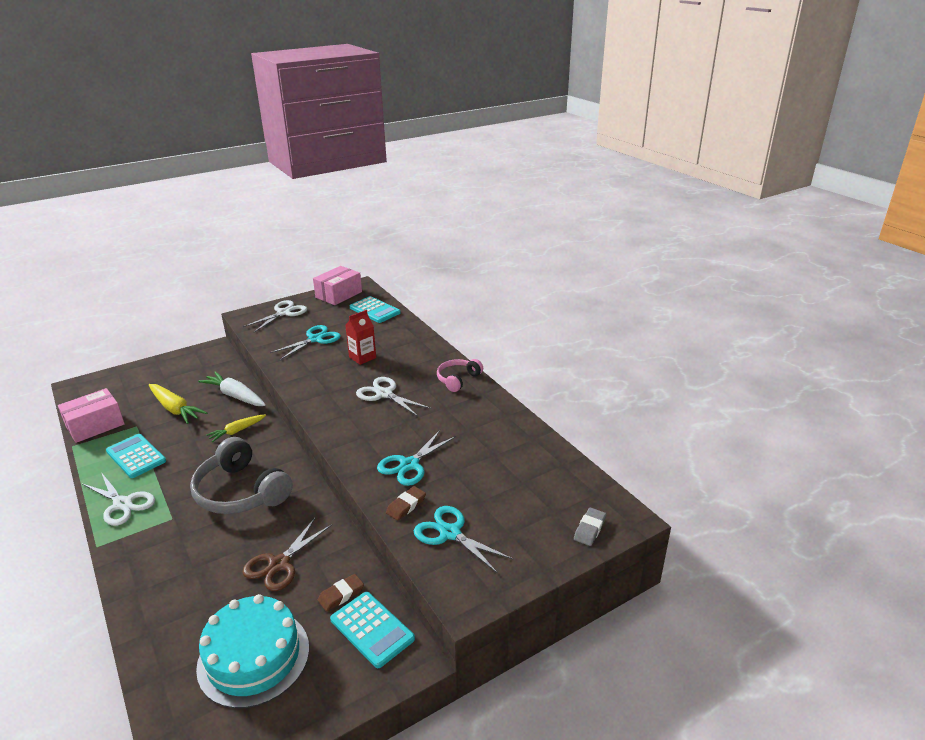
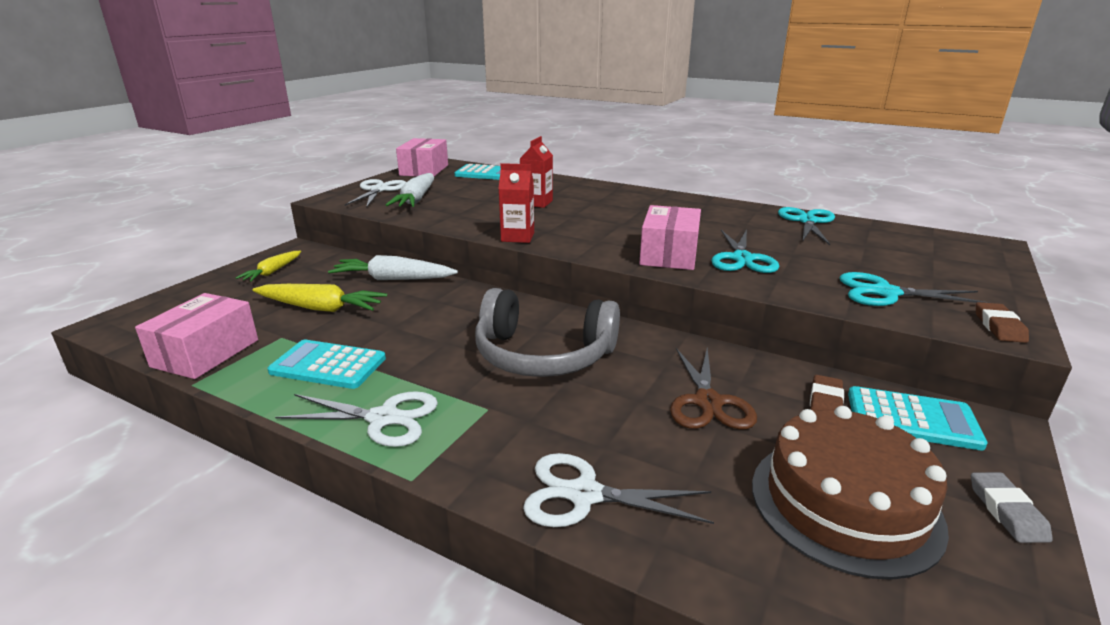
camera: 30 degrees left, 5 degrees down
(237, 431) = (446, 306): yellow carrot -> yellow carrot (272, 272)
(253, 657) = (844, 504): turquoise cake -> brown cake
(293, 331) = (416, 199): none -> white carrot
(303, 393) = (517, 237): none -> red carton
(315, 339) = (456, 200): turquoise scissors -> turquoise scissors (807, 221)
(369, 443) = (669, 254): none -> pink box
(384, 394) = (612, 220): white scissors -> white scissors (584, 494)
(406, 506) = (803, 286): brown eraser -> brown eraser (999, 326)
(458, 379) = (665, 199): pink headphones -> none
(589, 529) = (981, 257): grey eraser -> grey eraser (1007, 511)

